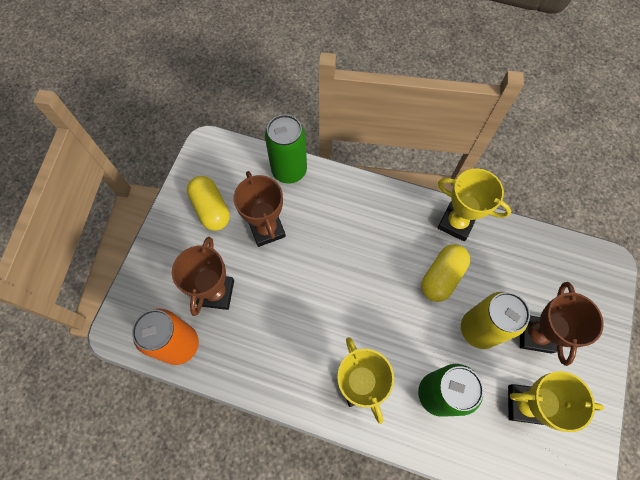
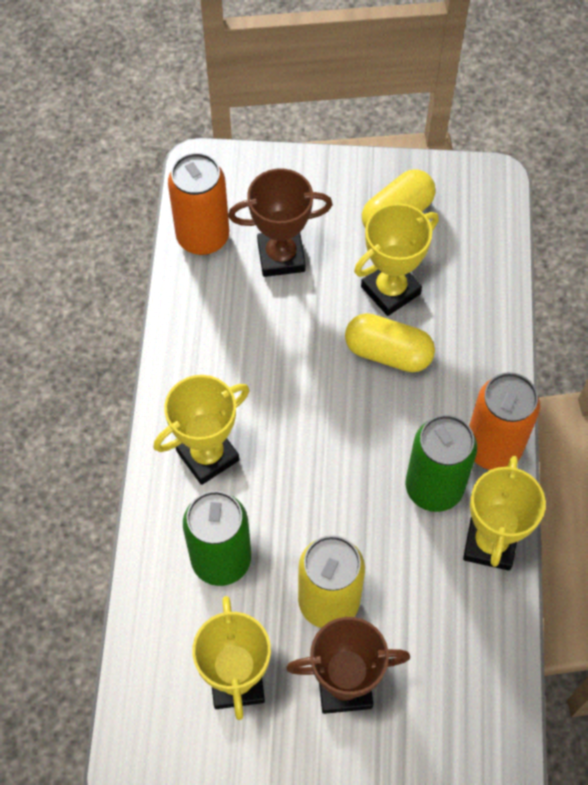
camera: 75 degrees right, 5 degrees down
(267, 229) = (390, 290): brown trophy -> yellow trophy
(289, 170) = (493, 294): green can -> green can (434, 487)
(394, 202) = (493, 447): none -> orange can
(442, 277) = (394, 537): yellow capsule -> yellow capsule (388, 353)

